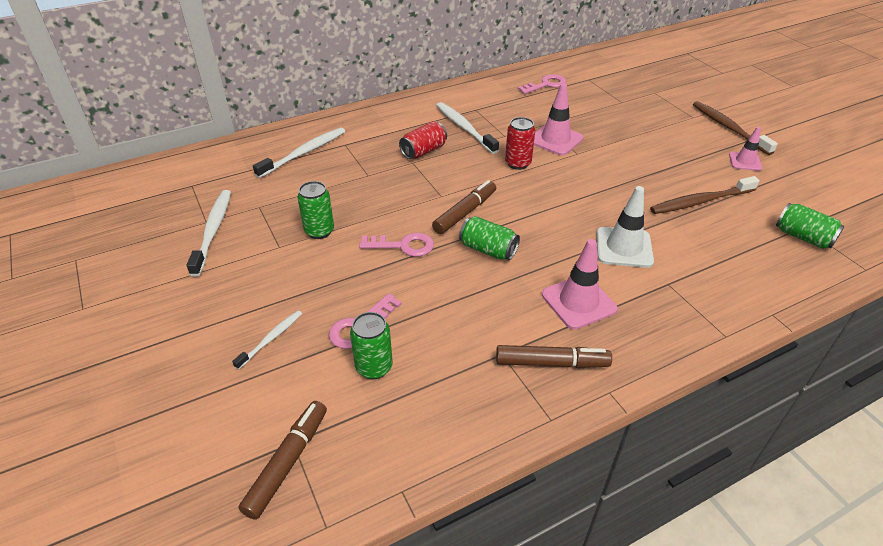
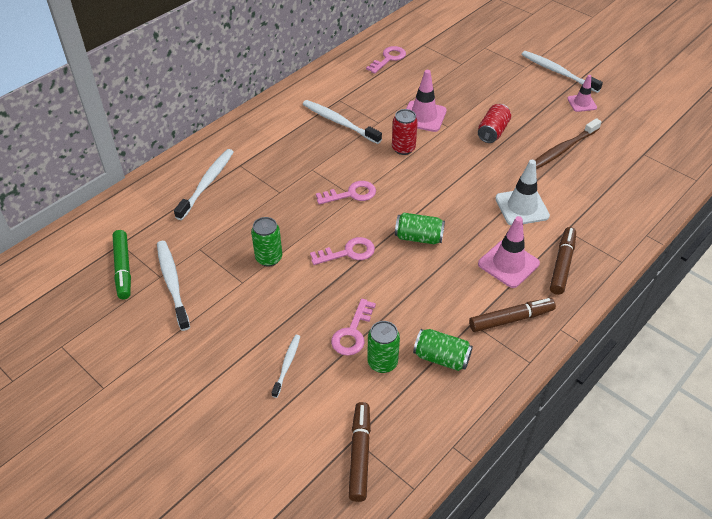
camera: 20 degrees left, 5 degrees up
(178, 207) = (123, 268): none -> green marker
(423, 151) = (316, 155): red can -> red can (493, 132)
(439, 192) = (351, 194): none -> pink key
(465, 212) = (383, 208): brown marker -> brown marker (562, 264)
(728, 128) = (557, 72): brown toothbrush -> white toothbrush
(803, 237) = (646, 163): green can -> green can (441, 358)

